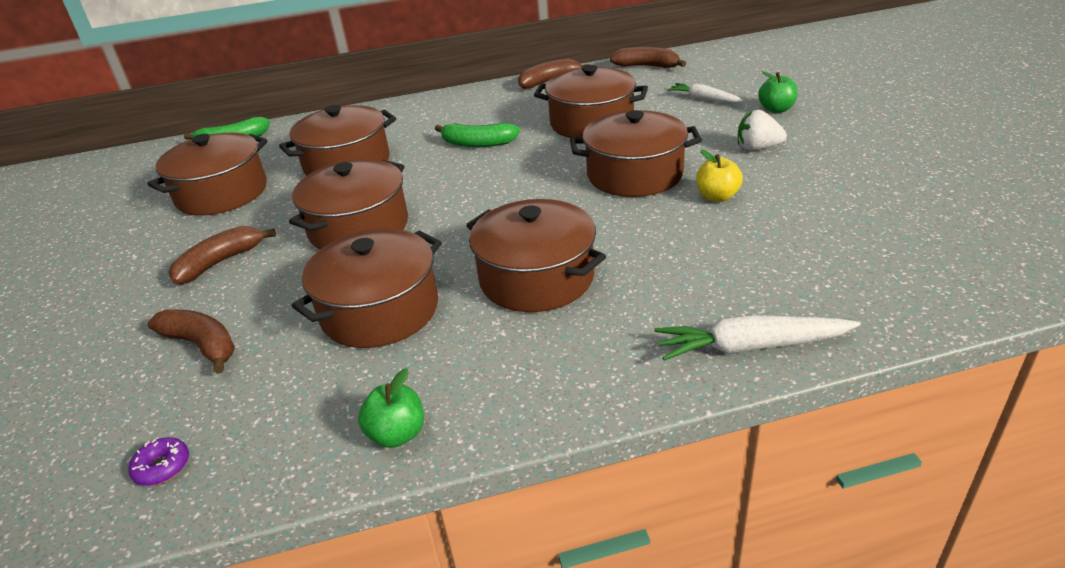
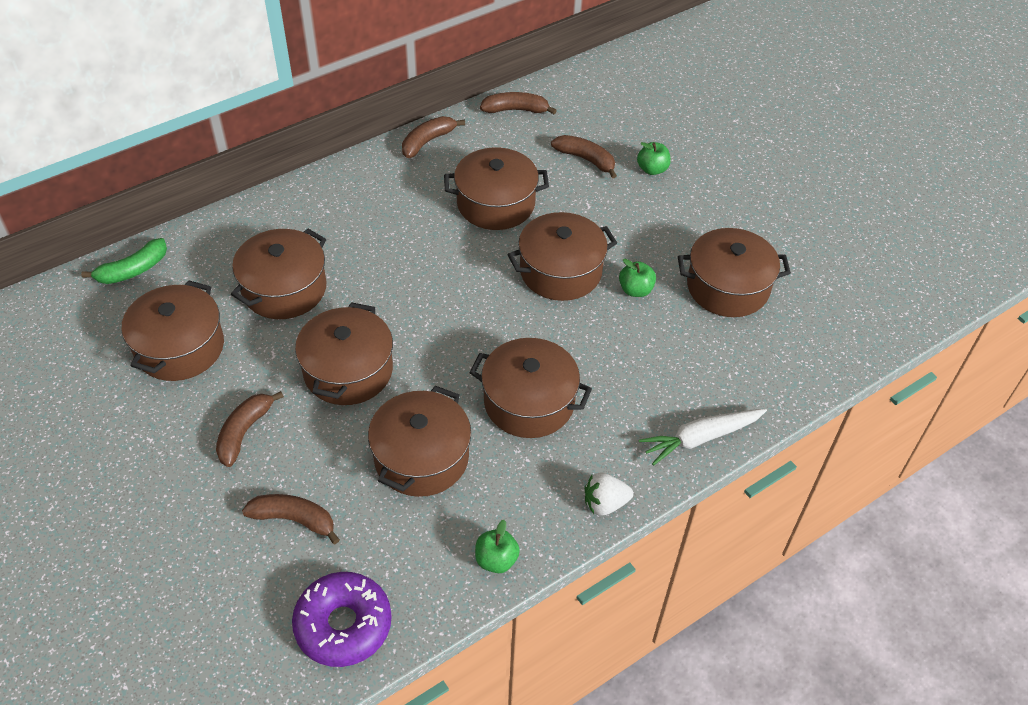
camera: 25 degrees left, 15 degrees up
(162, 467) = (343, 625): purple donut -> purple donut, size x2.43
(478, 143) = (400, 245): green banana -> none
(704, 99) = (586, 159): white carrot -> brown banana
(717, 197) = (635, 290): yellow apple -> green apple
(757, 148) = (650, 225): white strawberry -> white strawberry (605, 503)
(839, 205) = (727, 287): none -> brown pot

